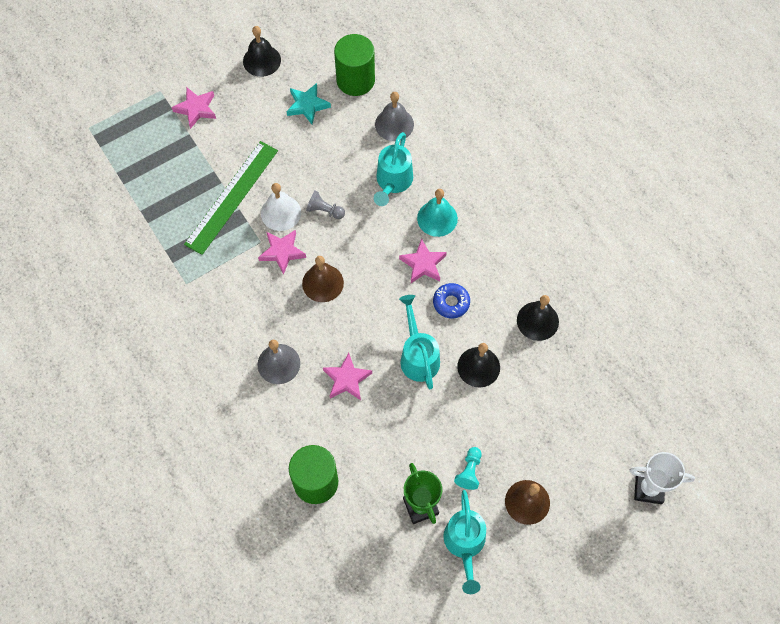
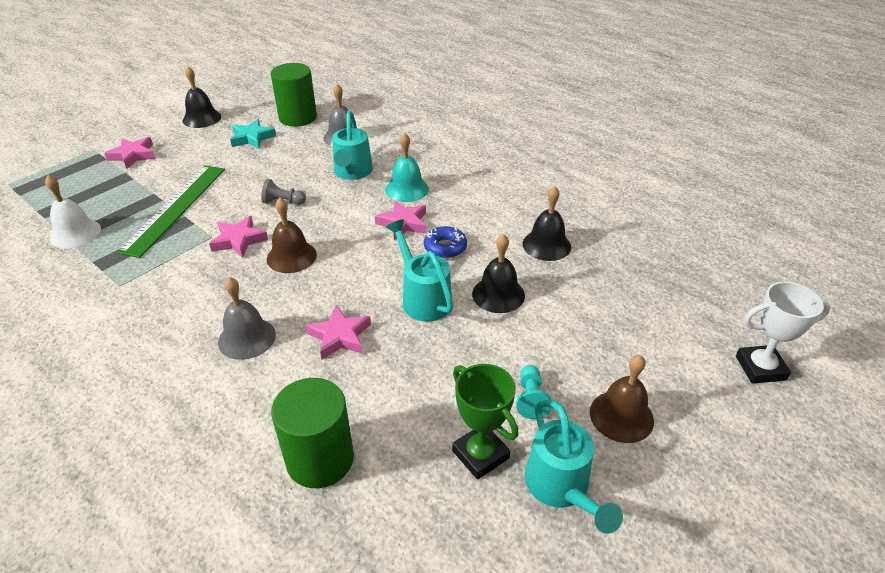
camera: 15 degrees left, 25 degrees down
(281, 212) = (233, 211): white bell -> white bell (75, 233)

